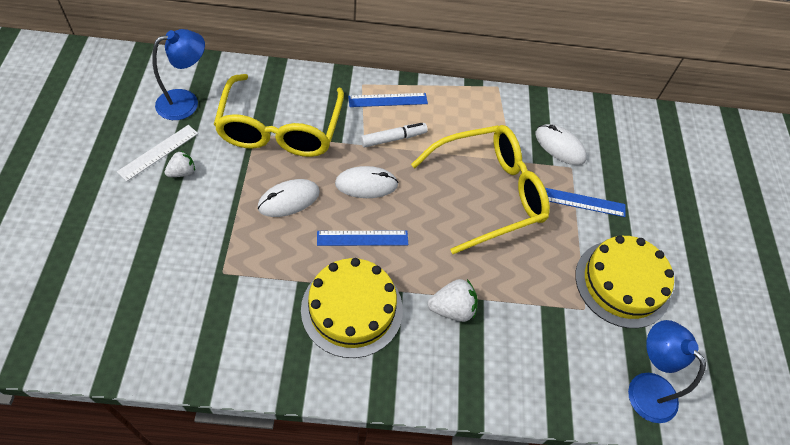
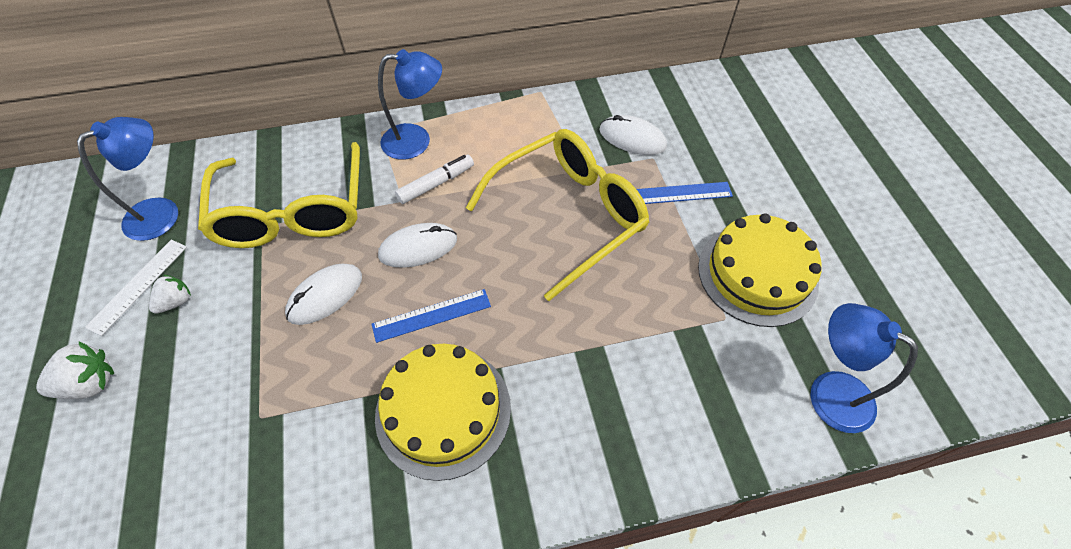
camera: 10 degrees left, 0 degrees up
(388, 100) = (416, 141): blue ruler -> blue lamp
(452, 309) = (569, 369): white strawberry -> white strawberry (90, 383)

